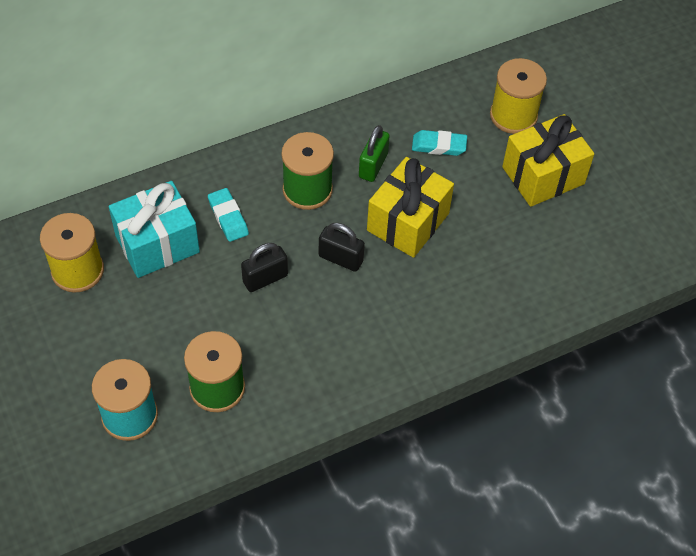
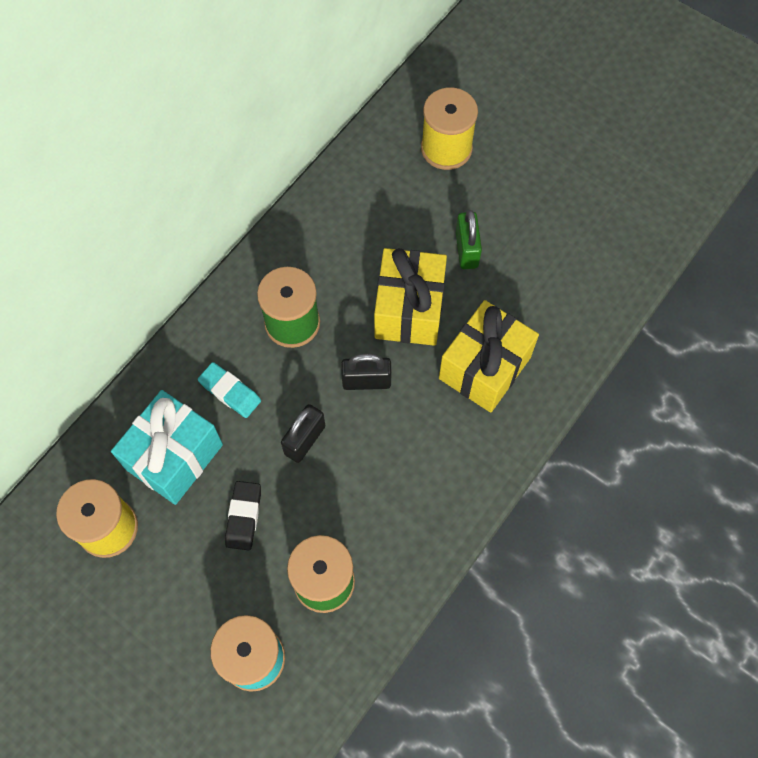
camera: 25 degrees left, 10 degrees up
(184, 311) = (244, 517): none -> black eraser
(373, 165) = (342, 266): green padlock -> green padlock (466, 250)
(439, 146) = (393, 214): turquoise eraser -> none
(543, 175) = (508, 199): yellow gift -> yellow gift (485, 368)

